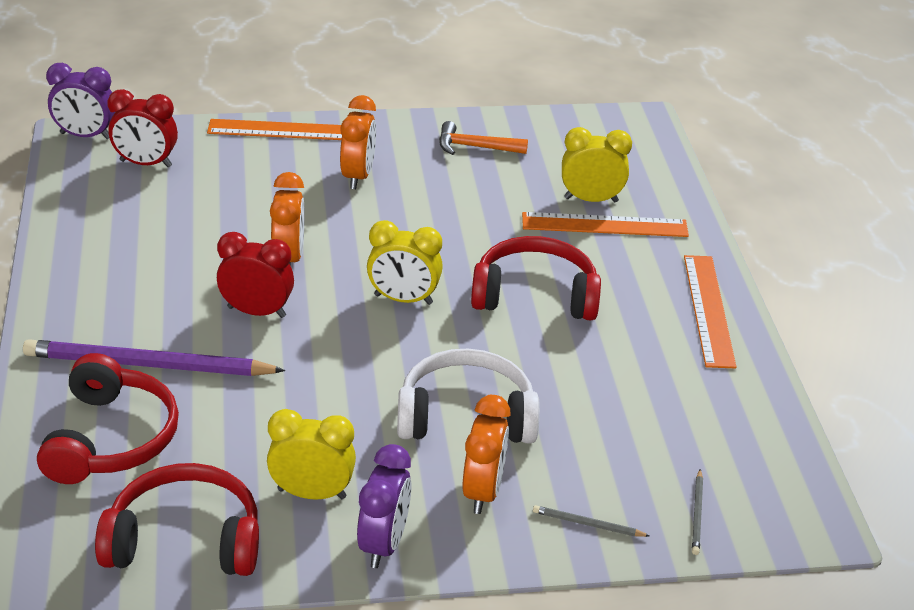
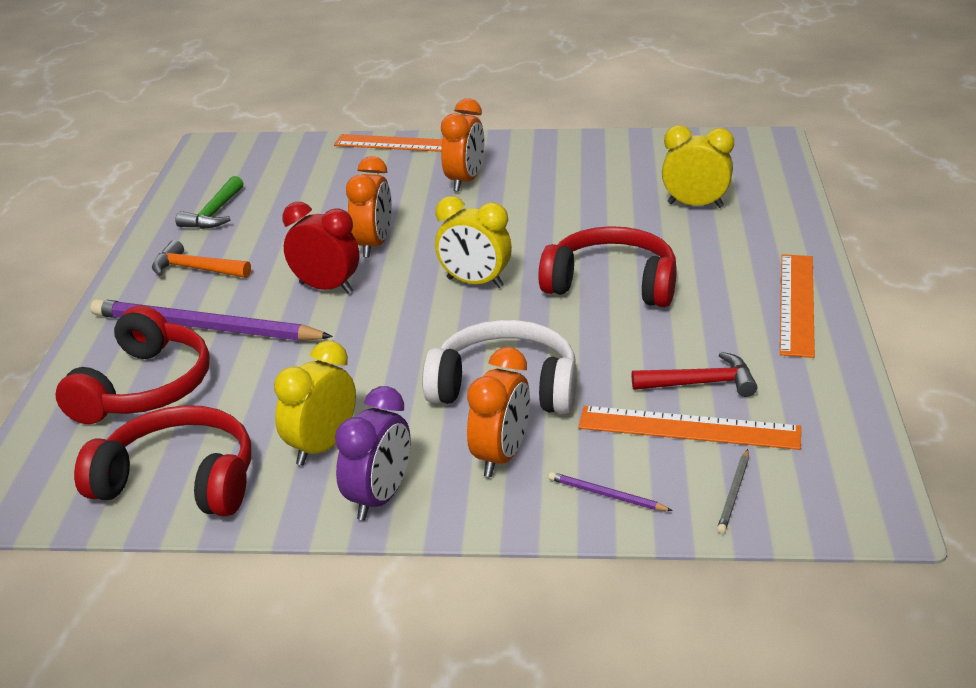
camera: 15 degrees right, 5 degrees down
(85, 136) = (222, 146): purple clock -> none
(107, 224) = (214, 213): none -> green hammer
(146, 163) = (268, 167): red clock -> none
(311, 493) = (321, 447): yellow clock -> yellow clock turned 75 degrees counterclockwise
(475, 147) = (589, 160): orange hammer -> orange hammer (196, 269)
(587, 524) = (606, 495): grey pencil -> purple pencil
(604, 225) = (703, 227): orange ruler -> orange ruler (689, 428)
(643, 402) = (701, 383): none -> red hammer

